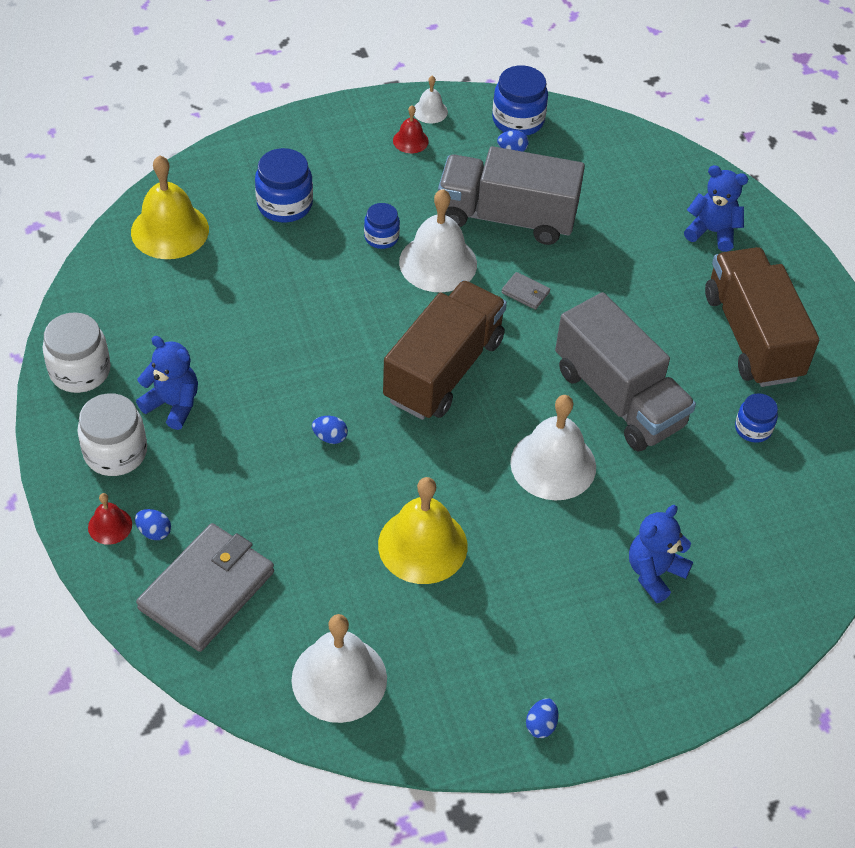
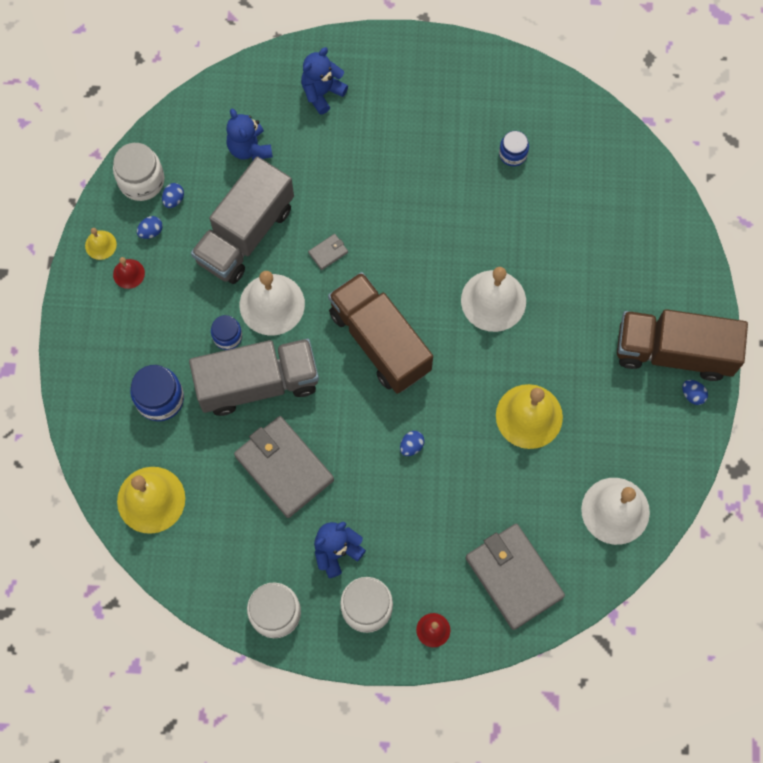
camera: 65 degrees left, 20 degrees up
(154, 532) = (450, 599): blue egg -> blue egg (151, 231)
(252, 329) = (284, 467): none -> grey wallet
(430, 111) = (100, 245): white bell -> yellow bell
(518, 120) = (141, 181): blue jar -> white jar
(619, 397) = (452, 230): grey truck -> grey truck (258, 383)
(654, 573) = (605, 274): blue teddy bear -> blue teddy bear (249, 148)
(752, 336) = (432, 114): brown truck -> brown truck (673, 352)

